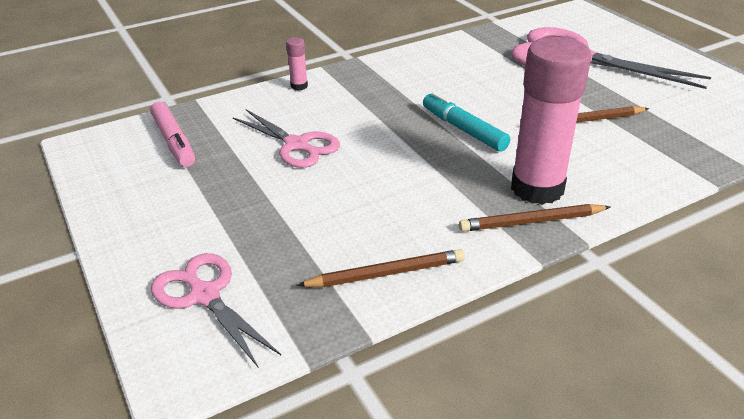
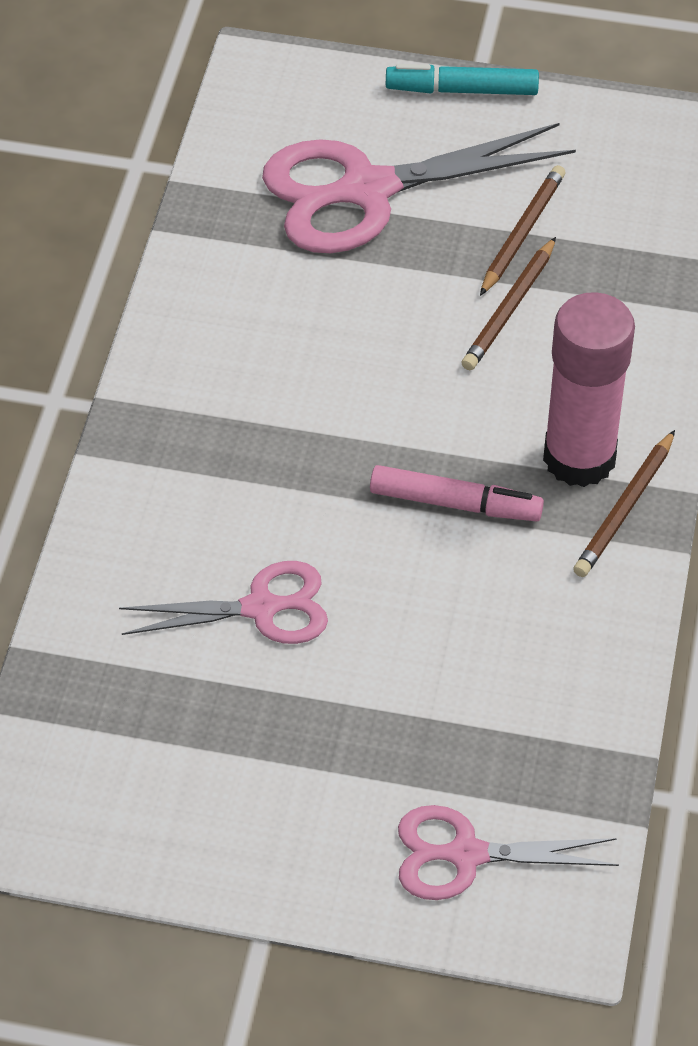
camera: 50 degrees left, 15 degrees up
(174, 141) = (110, 727): pink marker -> pink marker (455, 503)
(299, 86) = (110, 513): pink glue stick -> none
(386, 273) = (582, 684): brown pencil -> brown pencil (523, 233)
(463, 129) = (404, 429): turquoise marker -> turquoise marker (462, 90)

